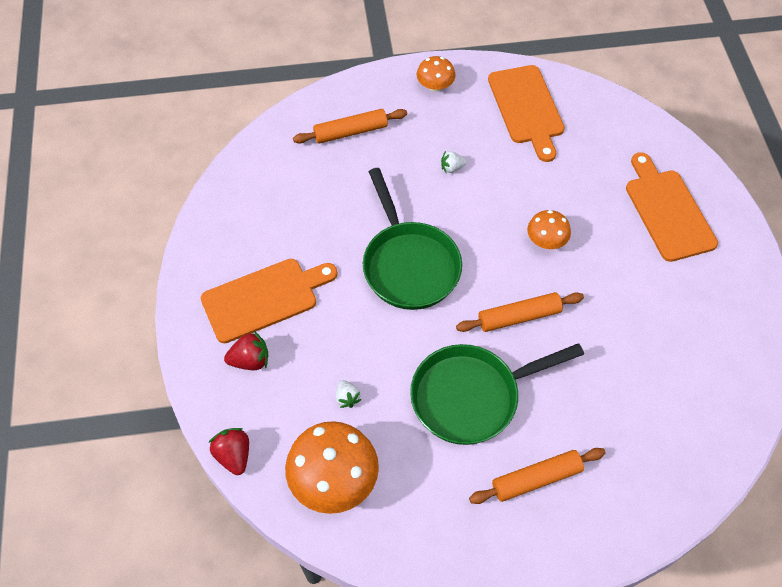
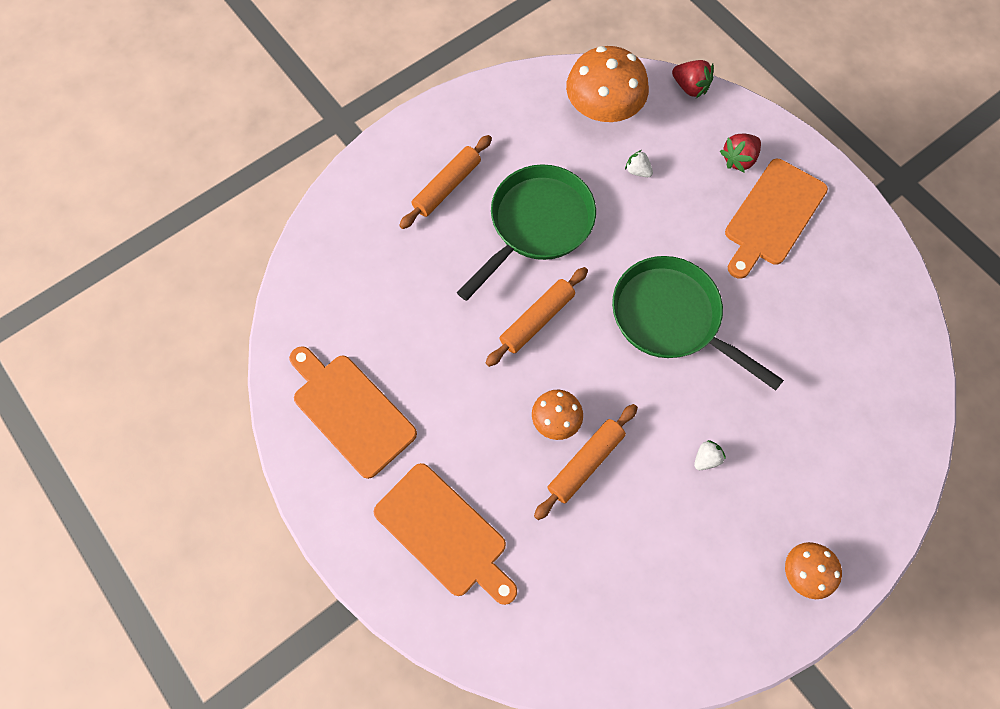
camera: 150 degrees right, 10 degrees up
(350, 132) = (845, 445): orange rolling pin -> orange rolling pin (585, 463)
(527, 108) = (677, 601): orange cutting board -> orange cutting board (350, 411)

